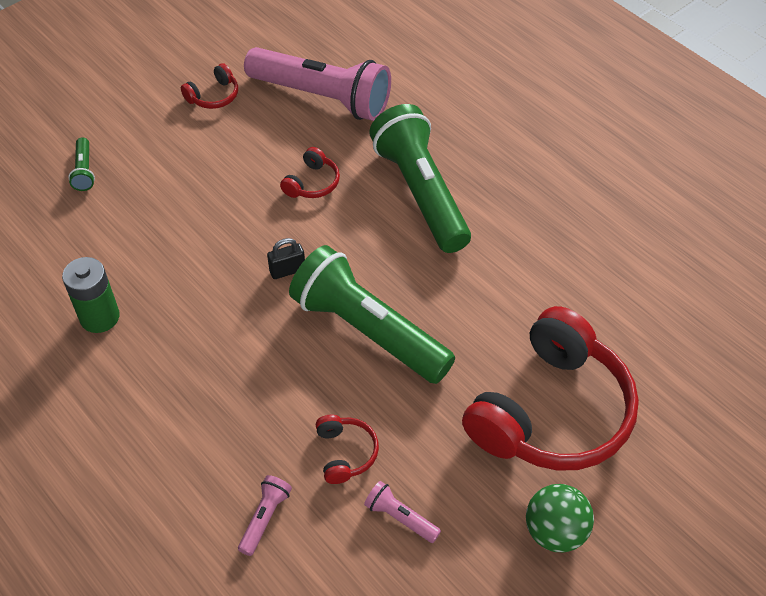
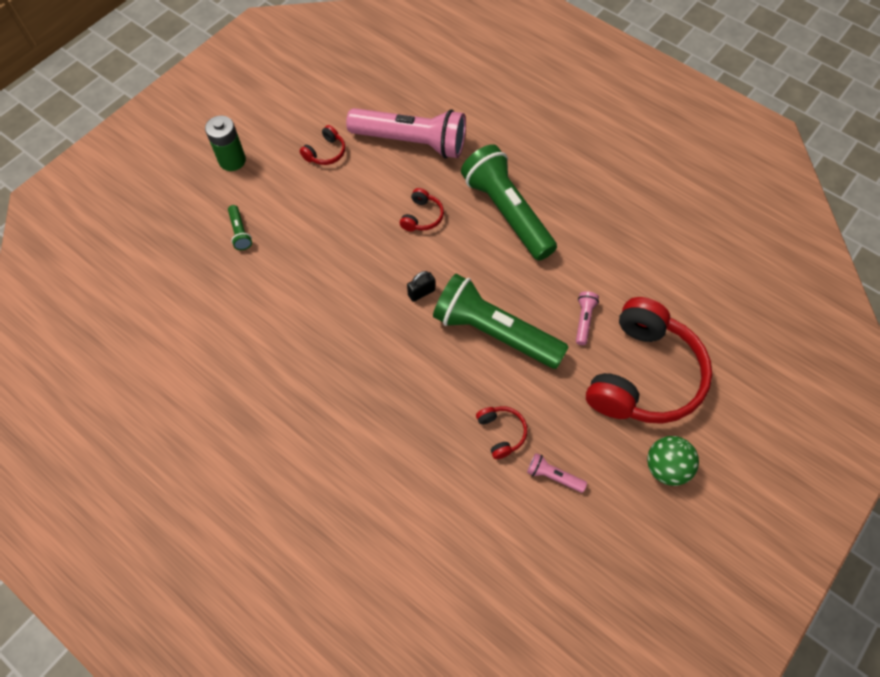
camera: 10 degrees left, 10 degrees up
(100, 317) = (286, 354): green battery -> green battery (232, 160)
(265, 518) = (455, 494): pink flashlight -> pink flashlight (584, 320)

